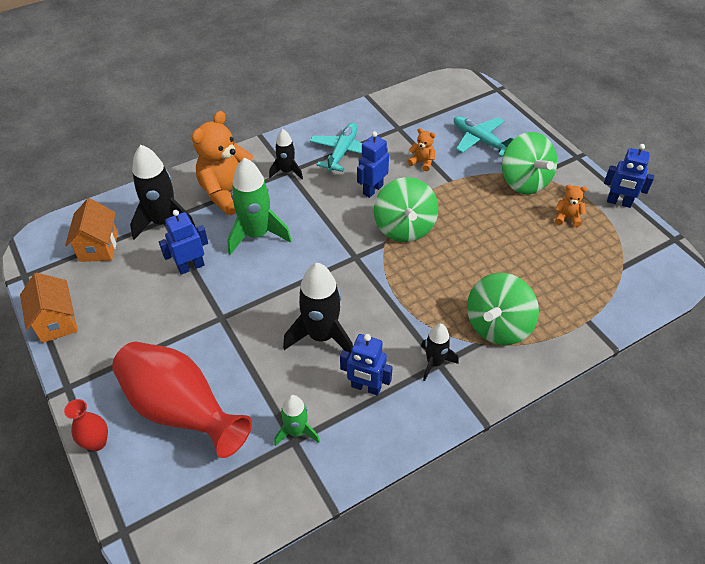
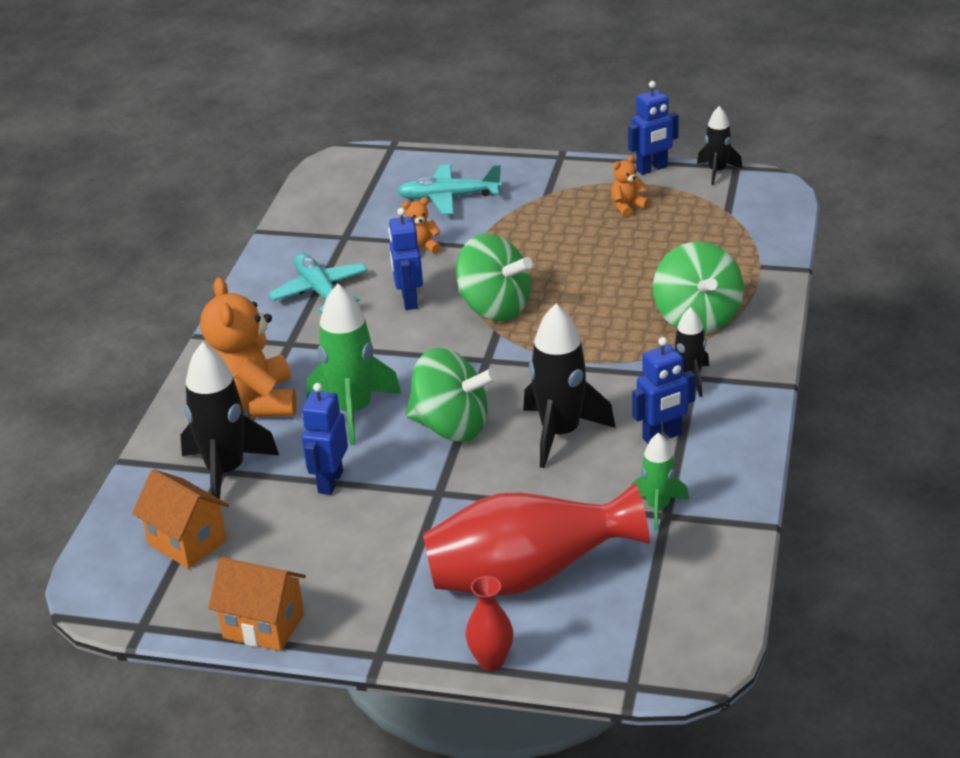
camera: 45 degrees left, 15 degrees down
(287, 171) = (288, 344): black rocket -> black rocket (717, 171)
(524, 181) = (545, 204): green spinning top -> green spinning top (451, 427)

